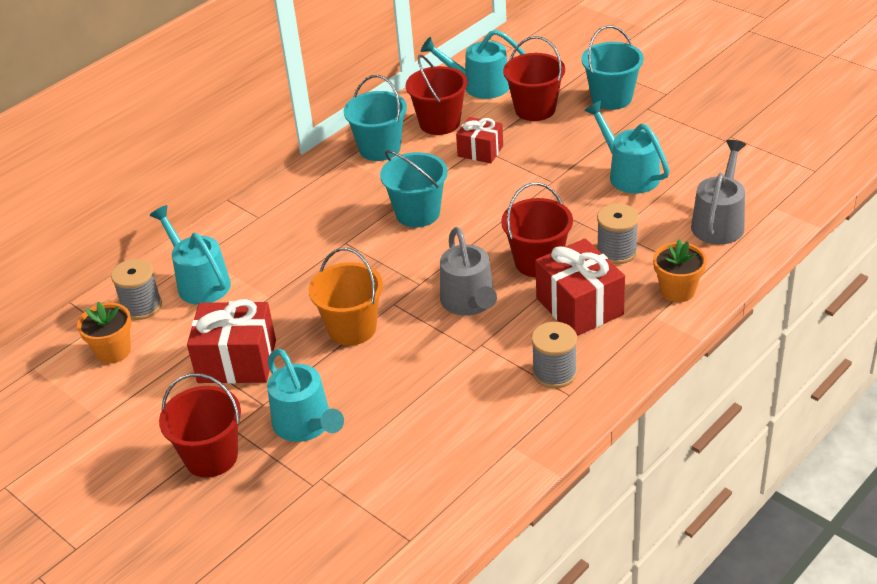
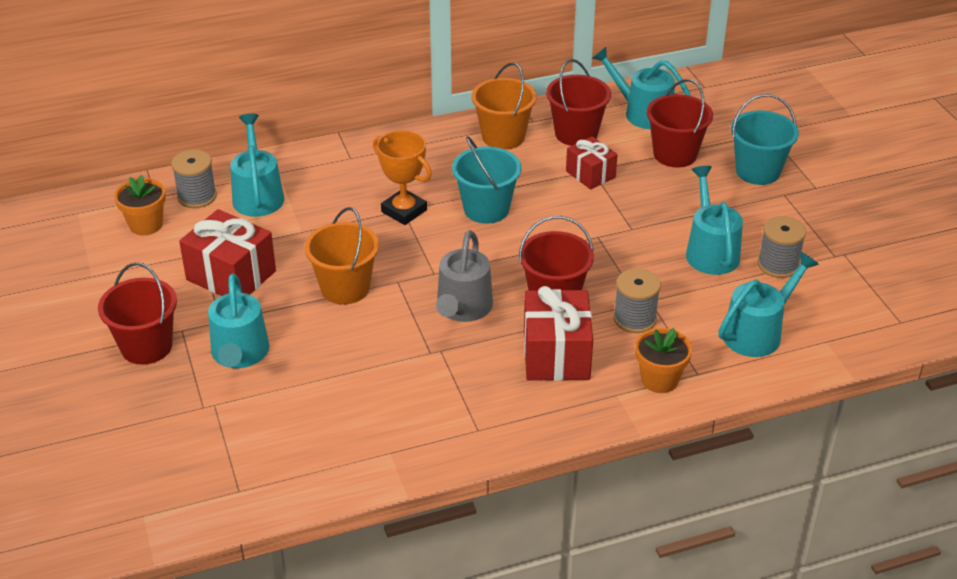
camera: 25 degrees right, 0 degrees up
(347, 243) = (404, 211): none -> orange trophy
(379, 148) = (503, 137): turquoise bucket -> orange bucket
(554, 373) = (482, 404): grey spool -> grey spool (778, 265)
(719, 222) = (758, 332): grey watering can -> turquoise watering can

